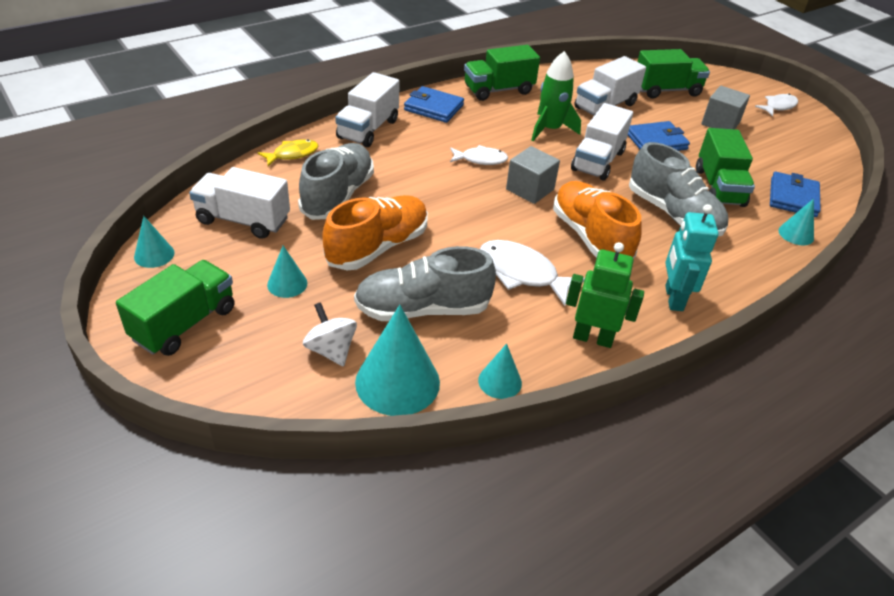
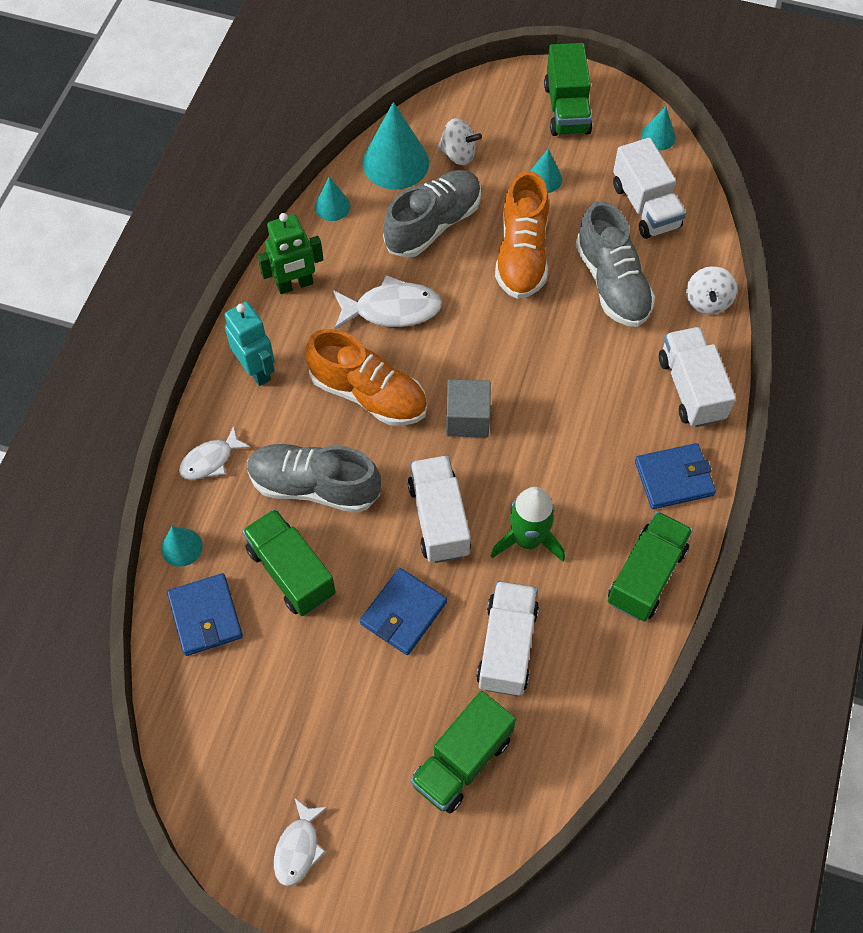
camera: 145 degrees right, 20 degrees up
(243, 220) = (645, 206): white truck -> white truck turned 90 degrees clockwise
(292, 154) = (707, 301): yellow fish -> white spinning top
(480, 159) = (548, 427): white fish -> white fish (210, 460)
(720, 123) = (352, 725): grey cube -> none

